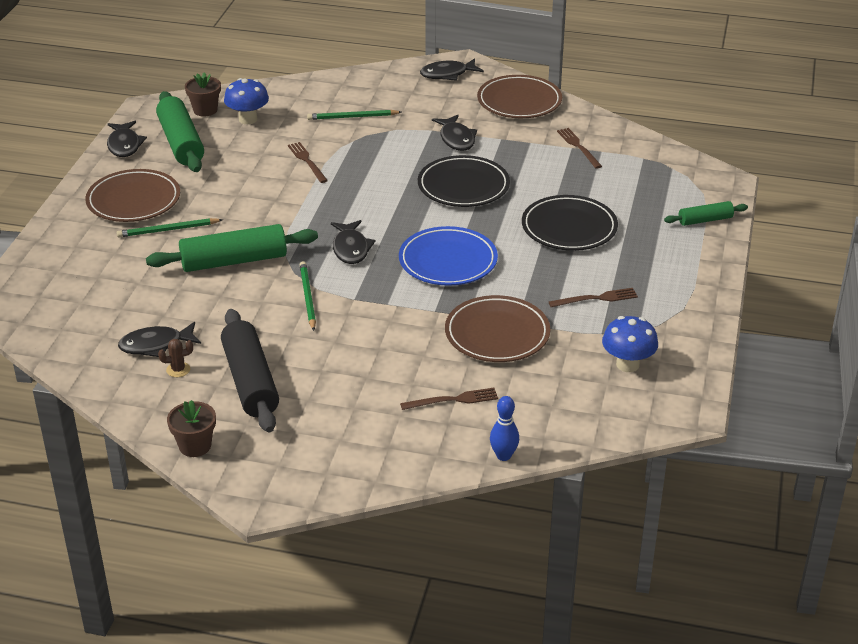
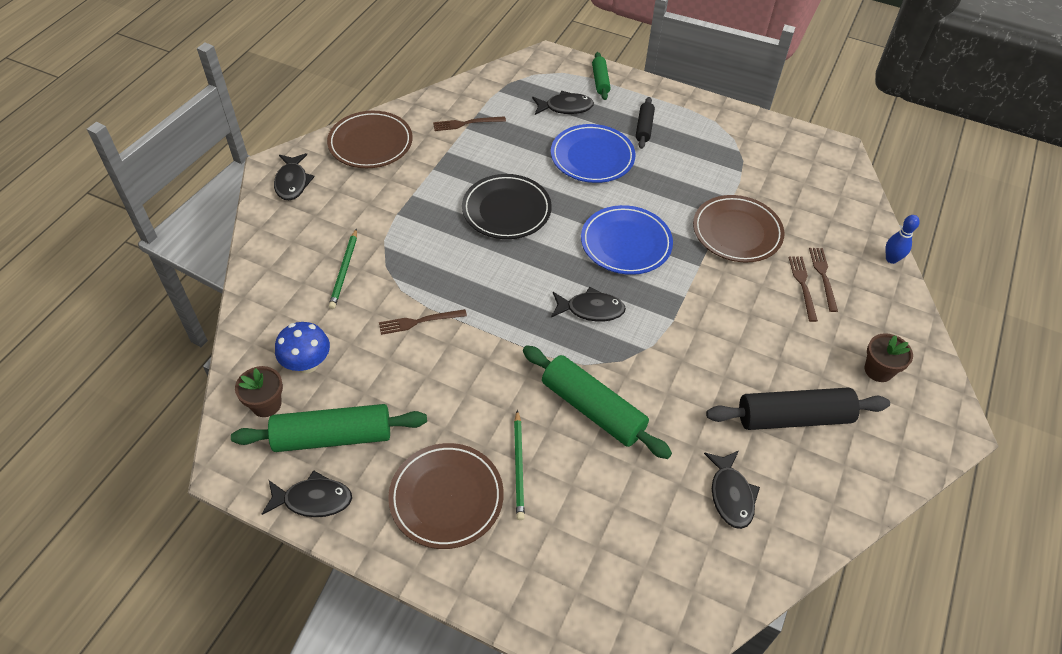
camera: 80 degrees left, 15 degrees up
(178, 370) = (772, 477): brown cactus -> none
(195, 446) = (887, 473): brown flower pot -> brown flower pot (878, 370)
(234, 261) = (592, 409): green rolling pin -> green rolling pin turned 45 degrees counterclockwise
(307, 297) = (665, 355): green pencil -> none
(456, 139) = (421, 199): black fish -> black fish (565, 107)
(569, 228) = (592, 157): black plate -> blue plate
(596, 298) = (696, 164): brown fork -> brown fork (803, 285)
(627, 364) = (782, 166): blue mushroom -> none
(639, 257) = (644, 127): none -> black rolling pin

